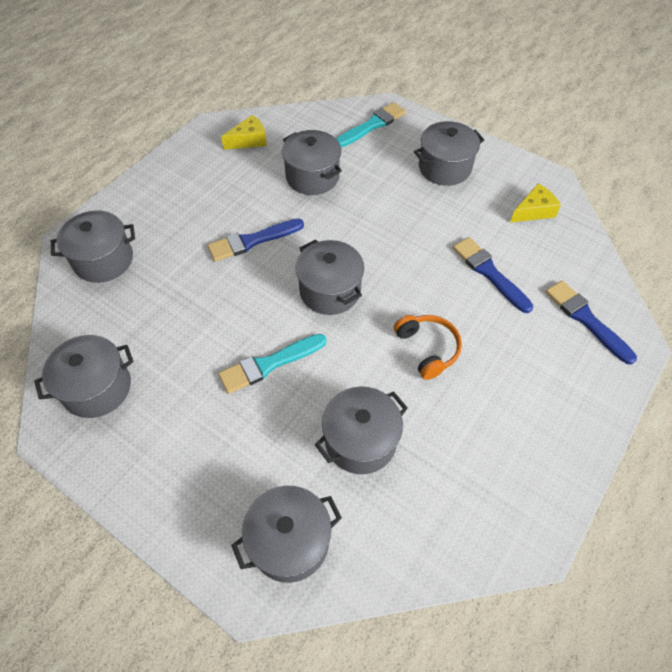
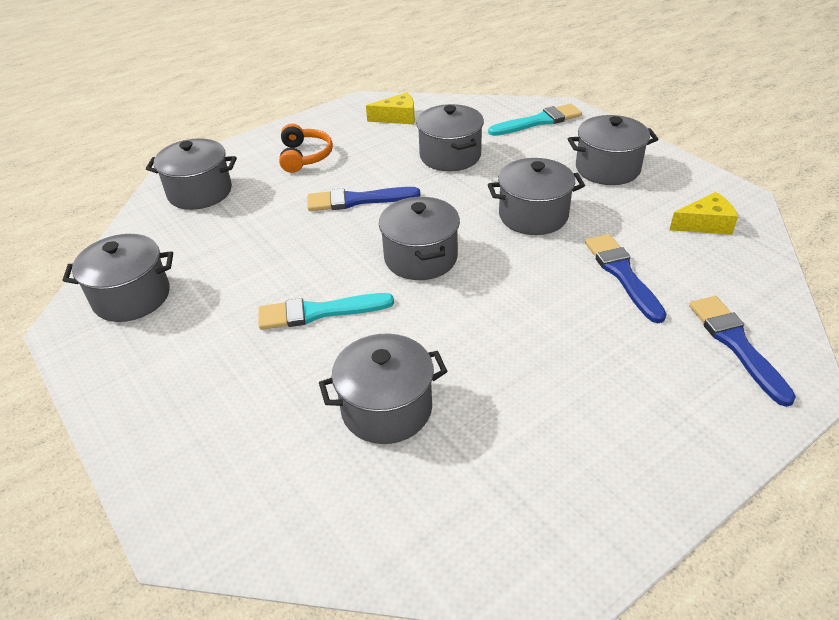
camera: 20 degrees right, 15 degrees down
(290, 541) = (253, 491): grey pot -> grey pot (533, 215)
(427, 349) = (511, 334): orange headphones -> orange headphones (304, 156)

